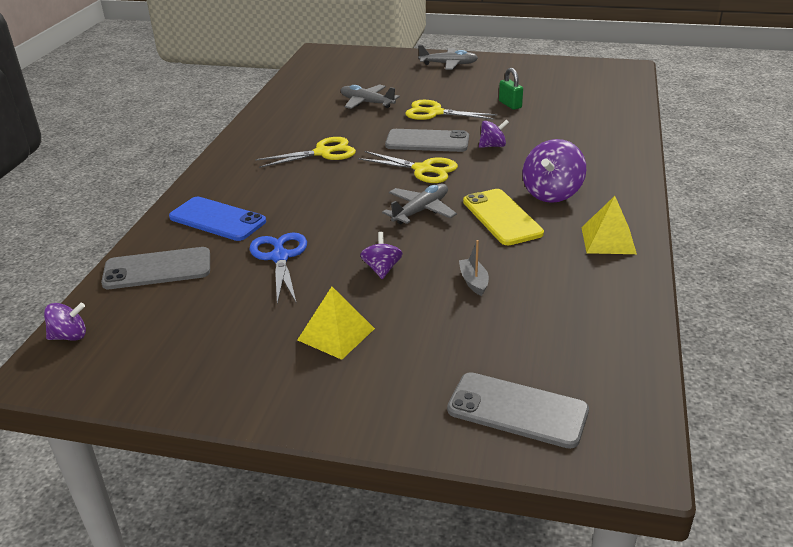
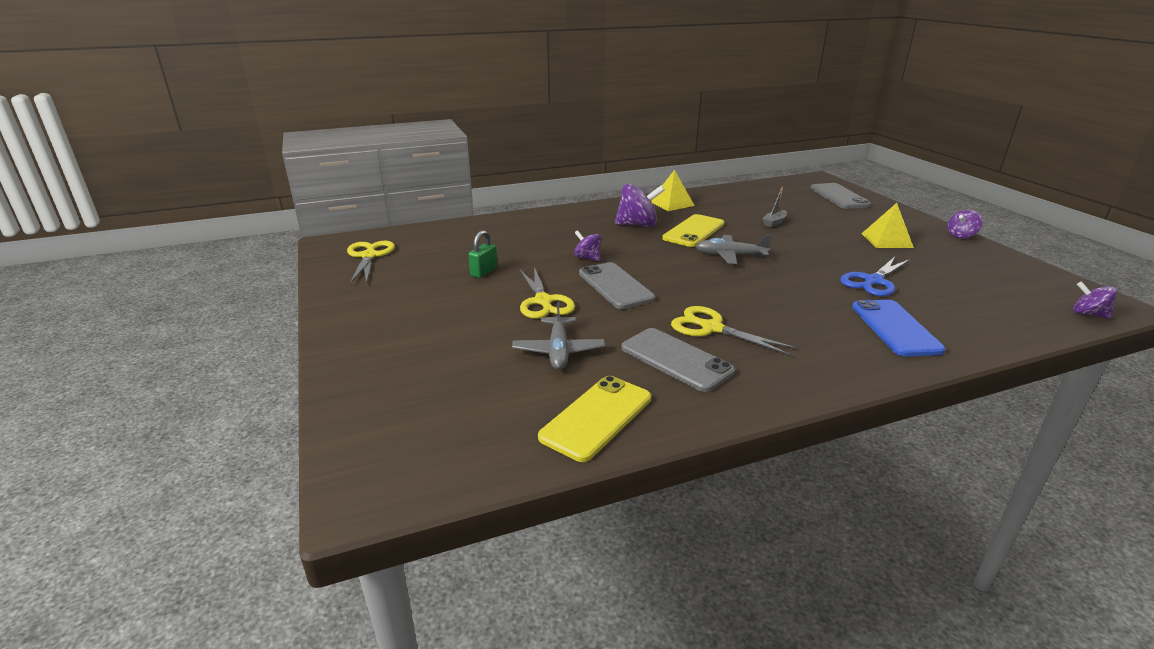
camera: 125 degrees left, 5 degrees down
(157, 269) = (986, 320): grey phone -> grey phone (676, 359)
(295, 97) = (596, 417): none -> yellow phone
(382, 269) = (814, 247): purple spinning top -> purple spinning top (961, 235)
(423, 169) = (669, 272): yellow scissors -> yellow scissors (369, 256)
(449, 64) = (373, 338): grey plane -> none

